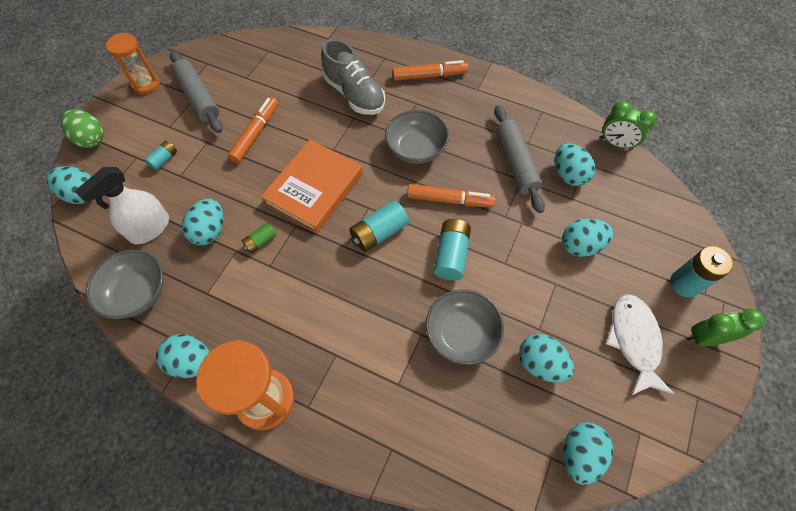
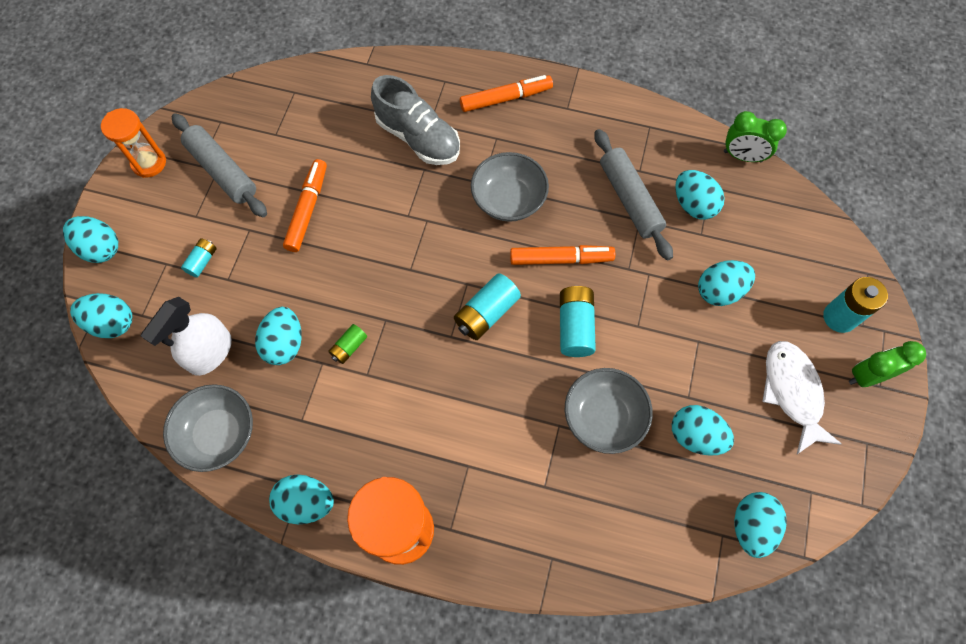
camera: 10 degrees left, 5 degrees up
(91, 139) = (100, 248): green egg -> turquoise egg
(314, 189) = (397, 271): orange book -> none

